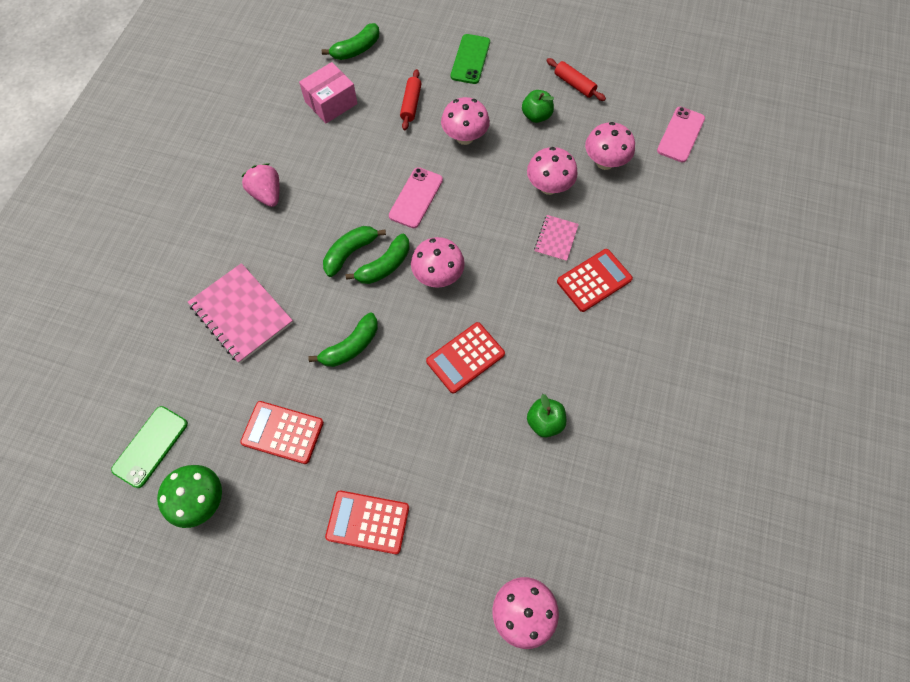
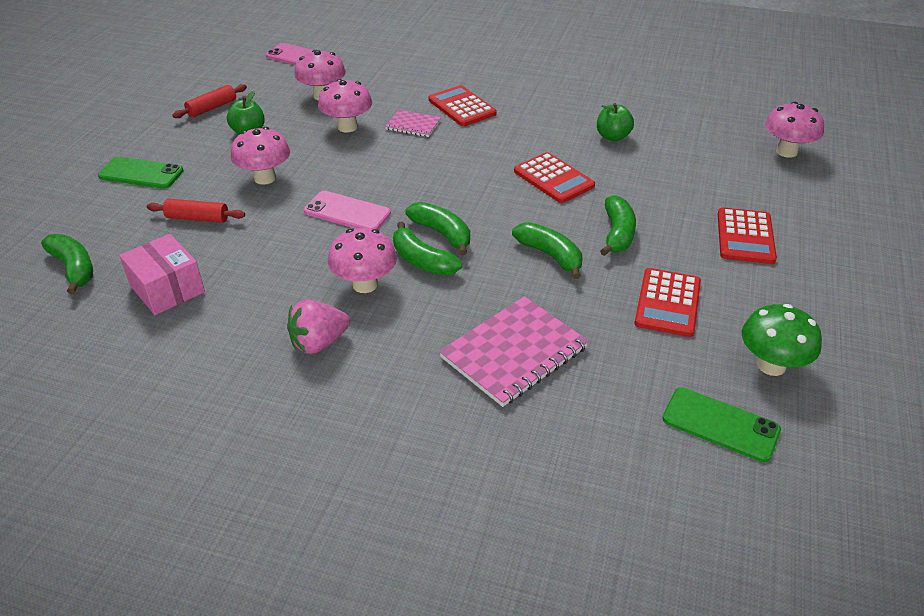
camera: 90 degrees left, 25 degrees down
(378, 405) = (617, 234): none -> green banana
(438, 276) = (456, 196): pink mushroom -> pink mushroom (365, 284)

